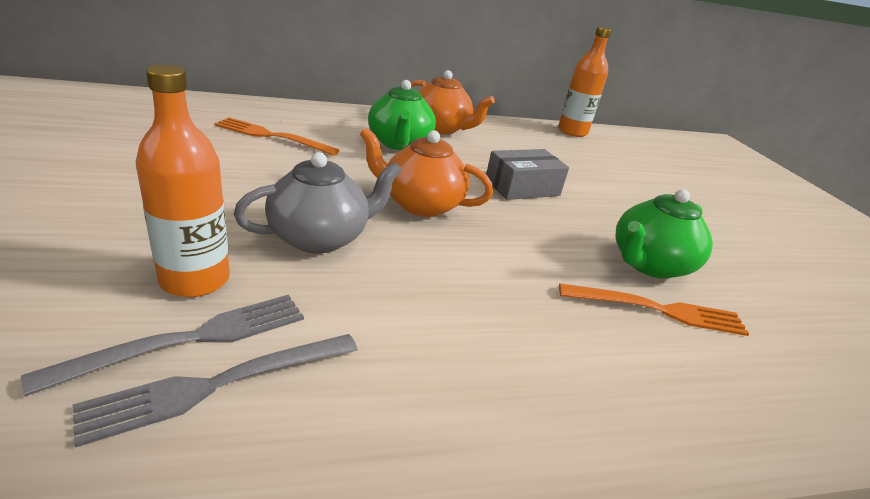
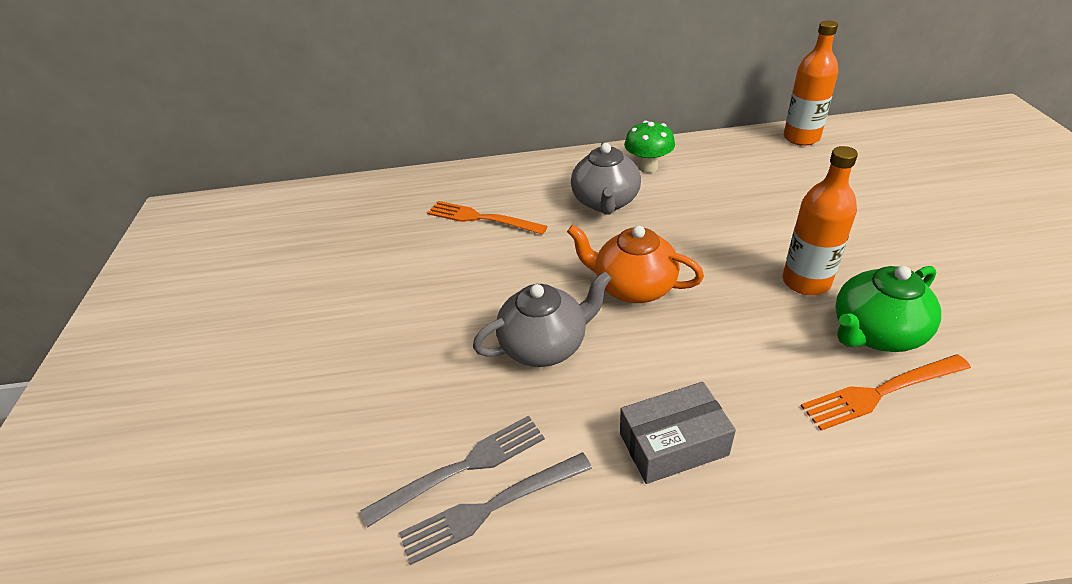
camera: 15 degrees right, 10 degrees up
(195, 280) = (452, 407): orange bottle -> orange bottle (806, 282)
(399, 144) = (605, 202): green teapot -> grey teapot
(441, 128) = (648, 167): orange teapot -> green mushroom
(522, 187) = (739, 243): grey box -> grey box (673, 444)
(660, 310) = (879, 393): orange fork -> orange fork turned 150 degrees clockwise

